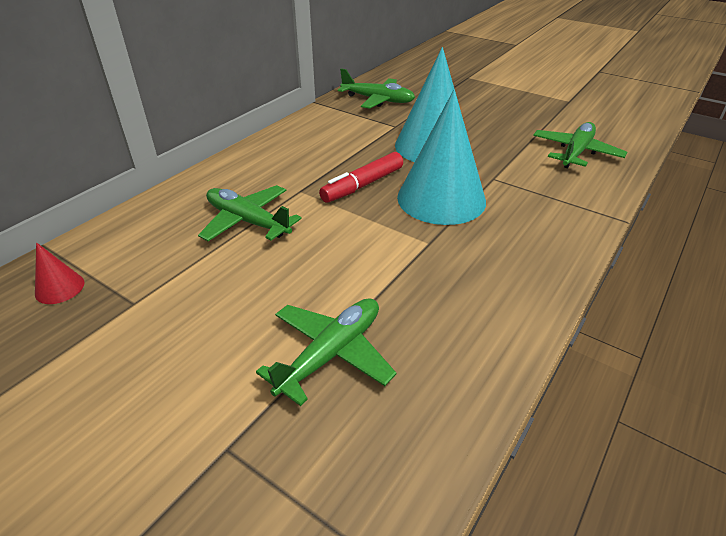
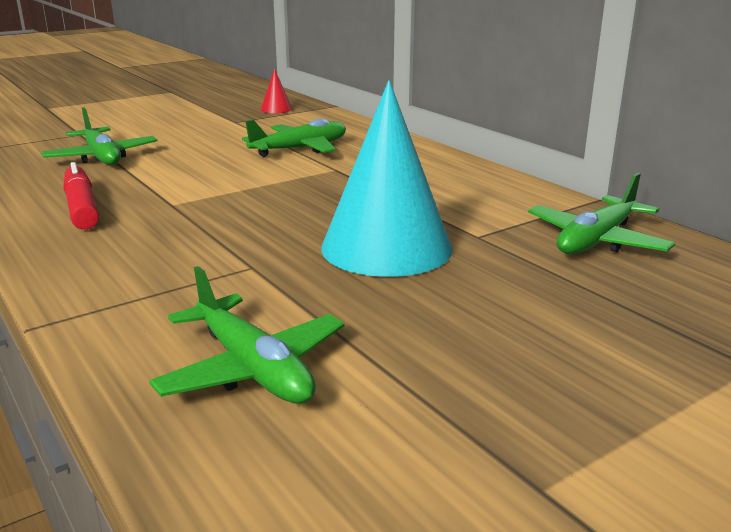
camera: 110 degrees right, 15 degrees down
(362, 185) = (317, 193): red marker -> red marker (82, 207)
(441, 199) = (241, 224): turquoise cone -> none

